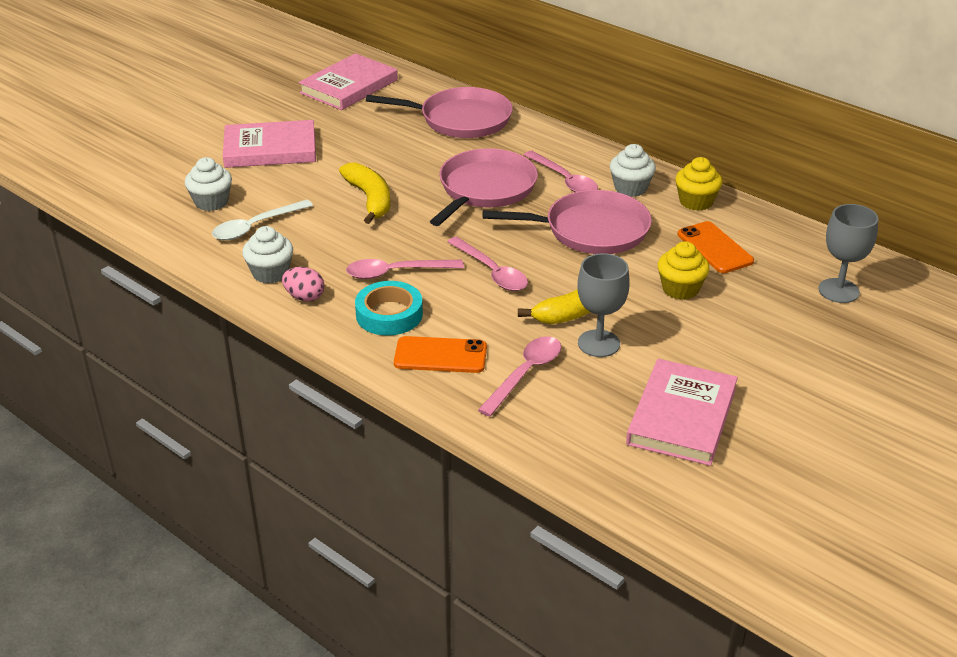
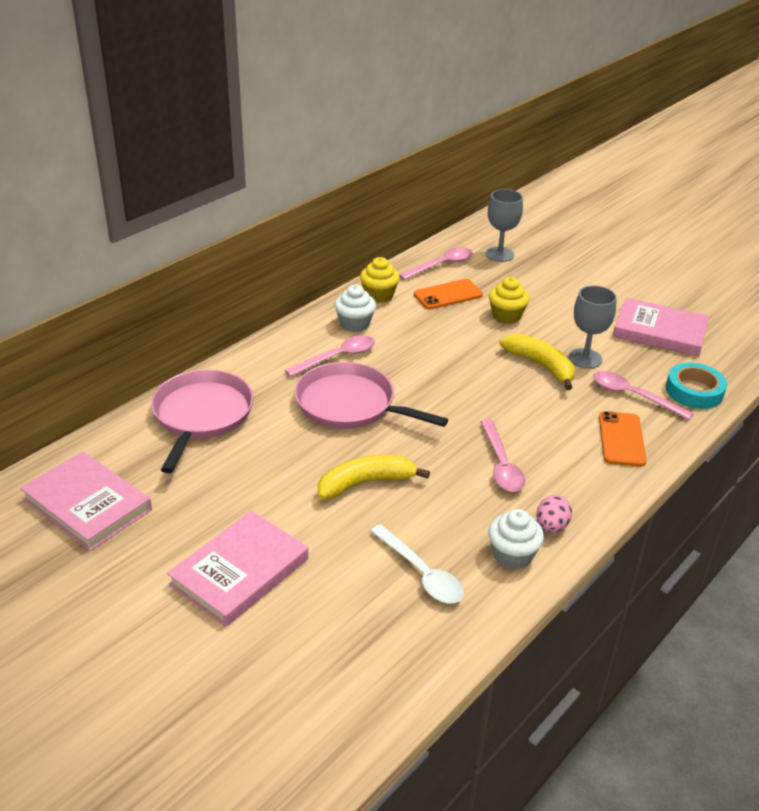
camera: 90 degrees left, 0 degrees up
(211, 202) = (365, 619): white cupcake -> none
(270, 149) = (239, 571): pink book -> pink book turned 45 degrees clockwise
(389, 314) = (569, 469): turquoise tape -> turquoise tape (694, 391)
(492, 272) = (493, 406): pink spoon -> pink spoon (441, 265)
(591, 230) = (423, 349): pink pan -> none

